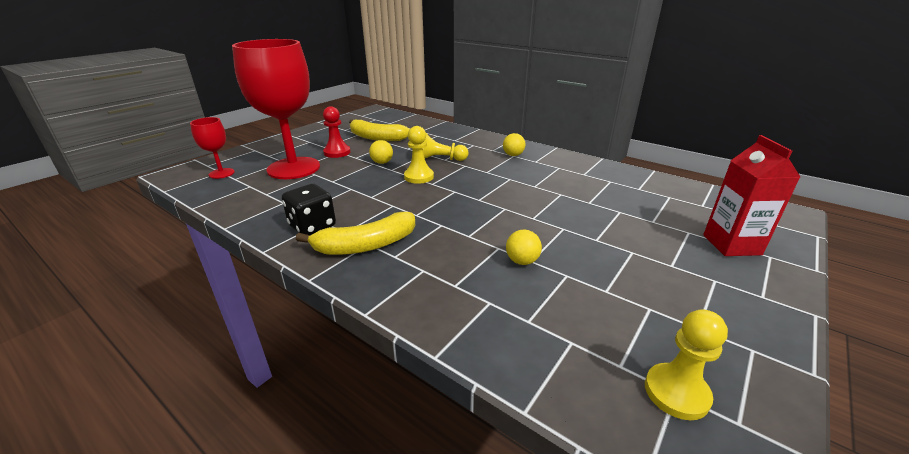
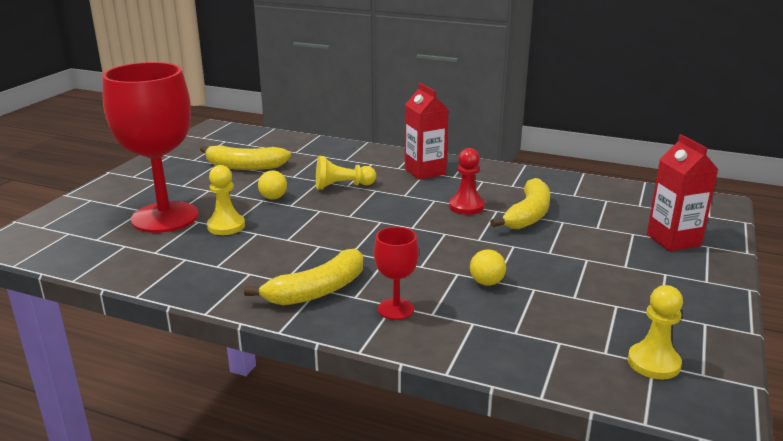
camera: 15 degrees left, 5 degrees down
(221, 173) = (72, 235): red goblet -> red goblet (396, 309)
(312, 226) = (242, 280): black dice -> none
(337, 152) = (206, 191): red pawn -> red pawn (466, 206)
(419, 177) = (329, 210): yellow pawn -> yellow pawn (226, 226)
(513, 155) = (425, 171): yellow ball -> red carton
(588, 201) = (528, 215): none -> yellow banana

